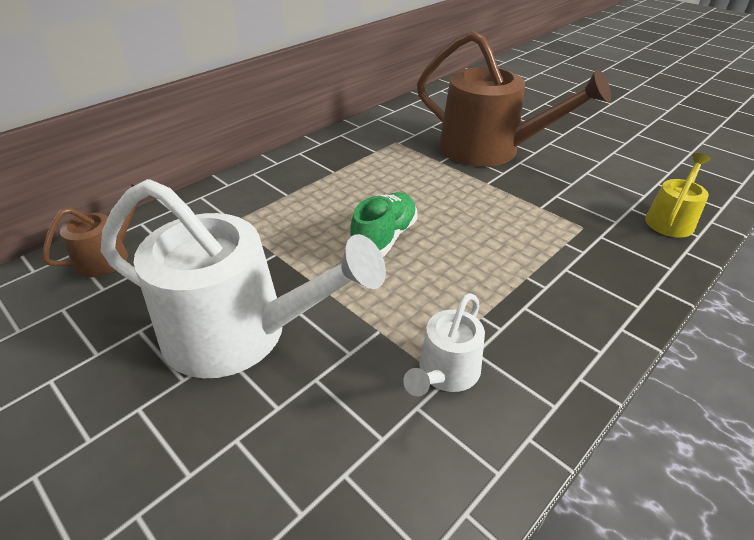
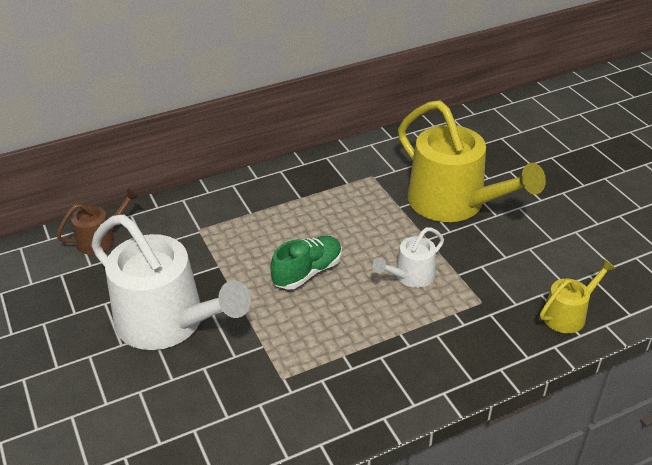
camera: 20 degrees right, 0 degrees up
(446, 372) = (292, 387): white watering can -> white watering can (411, 276)
(488, 150) = (453, 203): brown watering can -> yellow watering can

